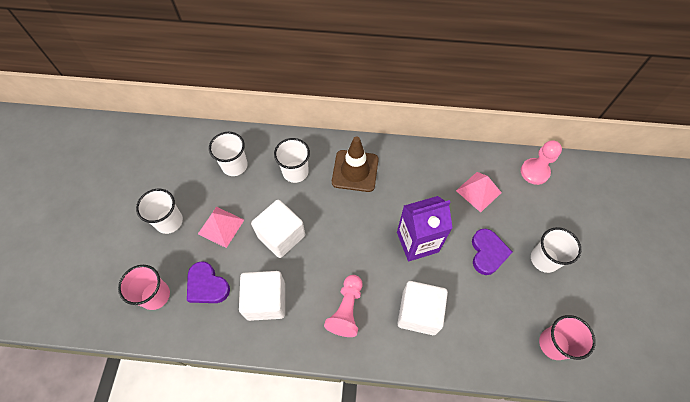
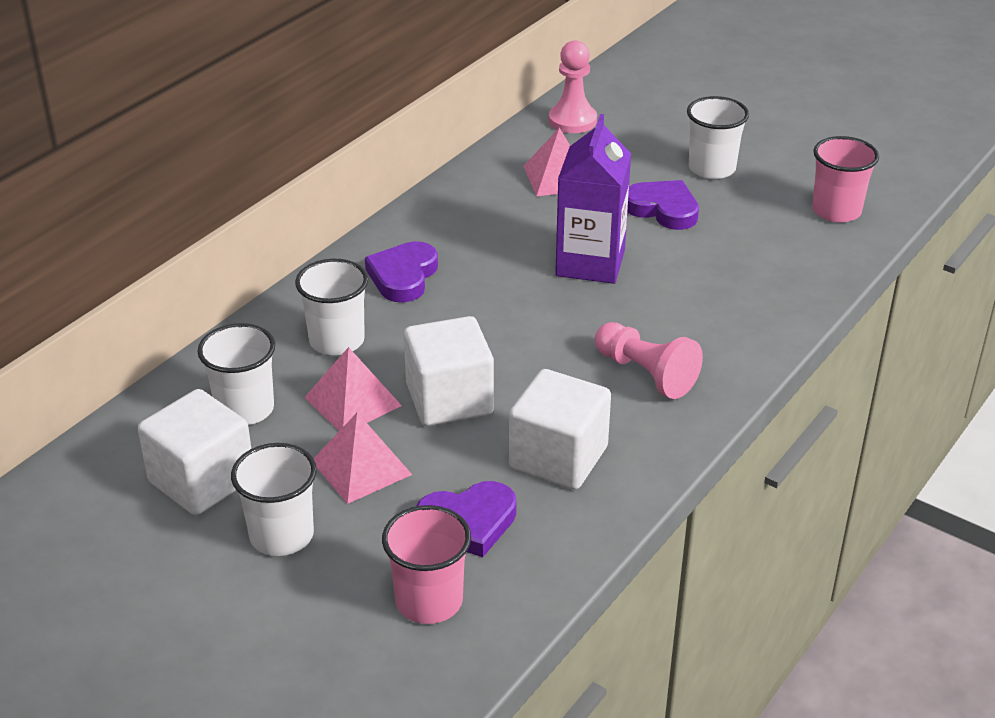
camera: 60 degrees left, 25 degrees down
(260, 200) = (353, 401): none -> pink pyramid
(355, 171) = (403, 276): brown traffic cone -> purple heart
(419, 312) = (706, 305): white cube -> white cube (202, 481)

